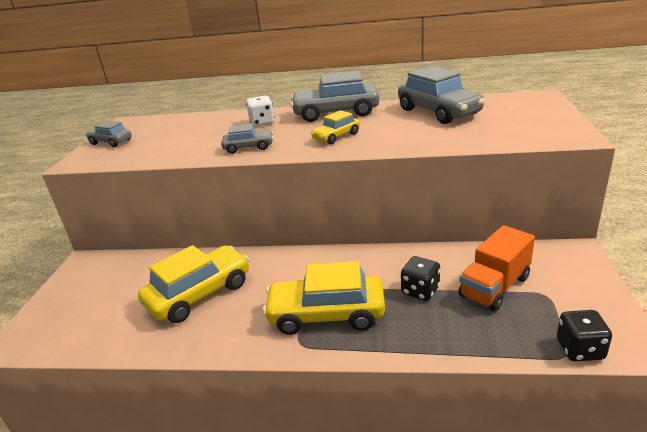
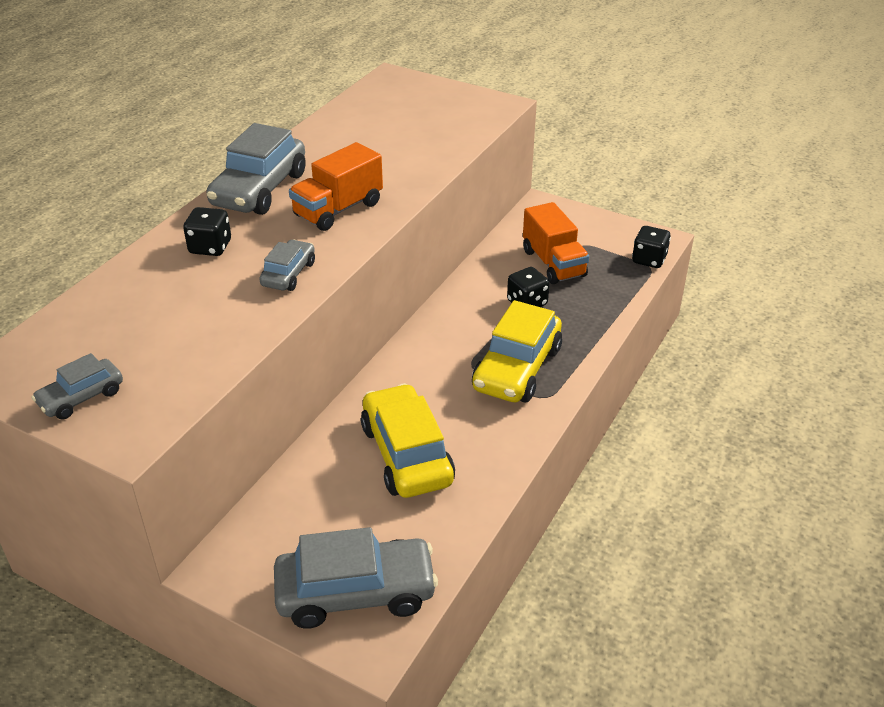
camera: 70 degrees left, 10 degrees up
(262, 122) = (210, 247): white dice -> black dice
(336, 136) = (338, 209): yellow car -> orange truck
(438, 112) = (354, 134): grey car -> grey car (356, 593)

